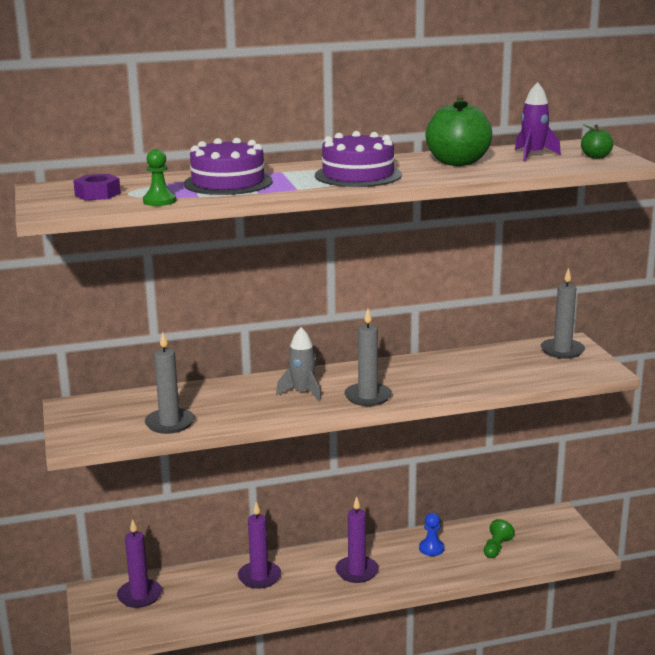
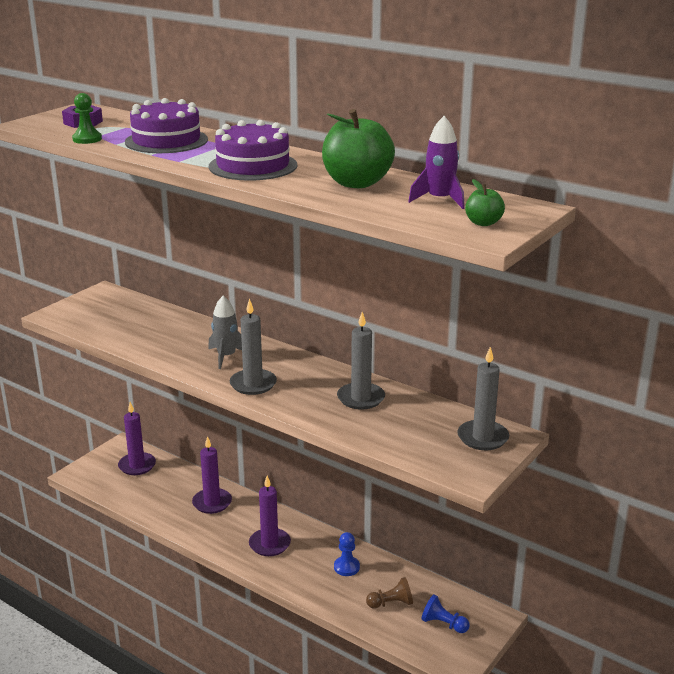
camera: 50 degrees right, 5 degrees up
(170, 423) = (115, 332): grey candle -> grey candle (361, 398)
(496, 548) = (391, 603): green pawn -> brown pawn
(543, 537) = (443, 624): none -> blue pawn

